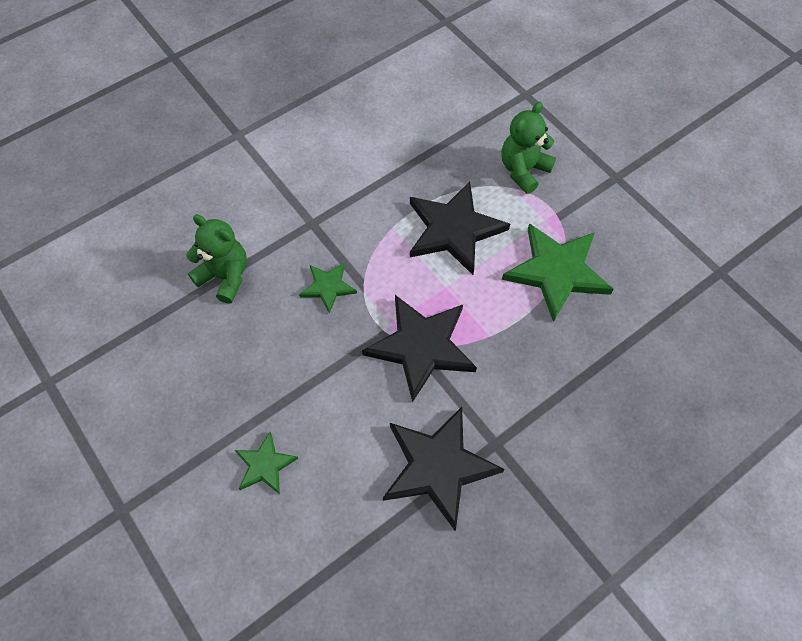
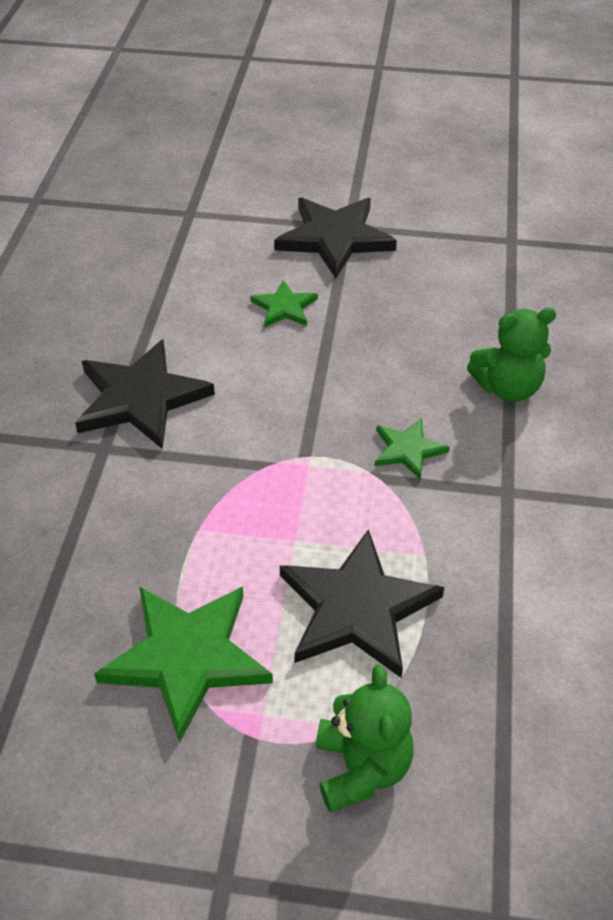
camera: 135 degrees right, 15 degrees down
(421, 346) = (256, 470): black star -> black star (334, 238)

